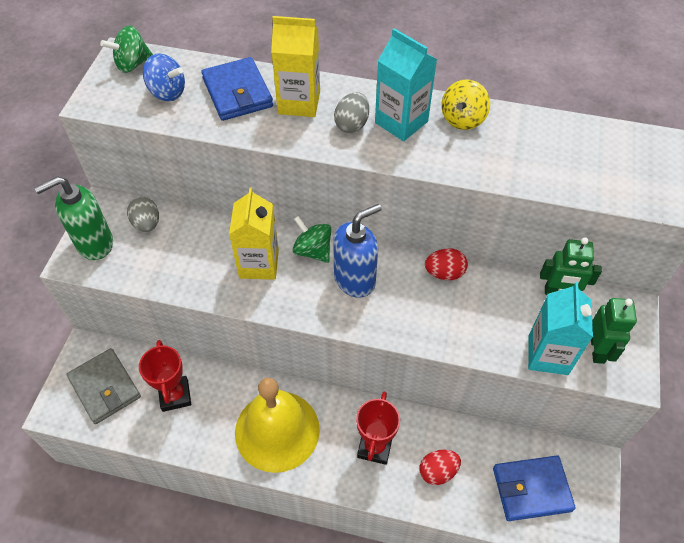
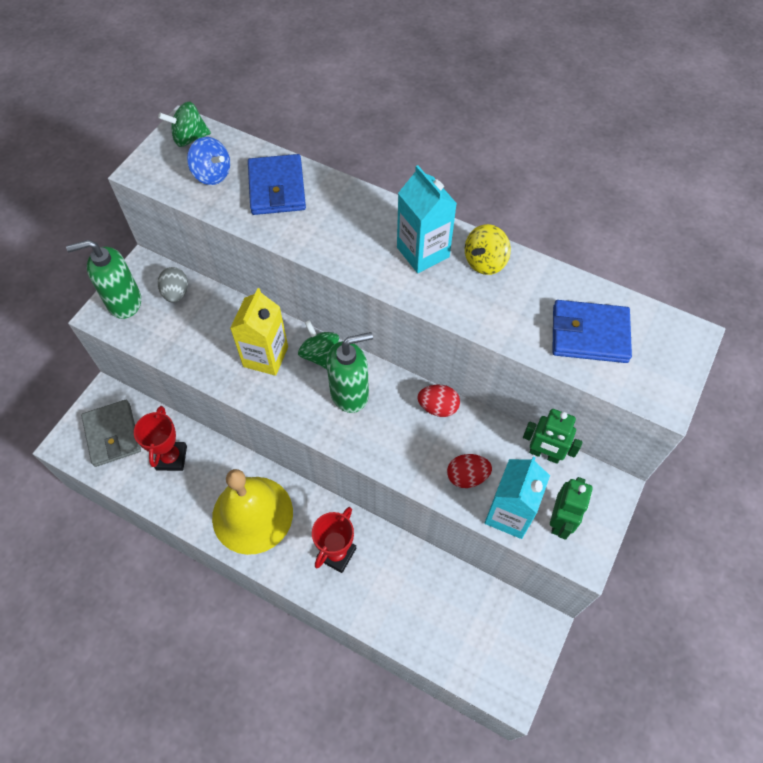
camera: 15 degrees right, 5 degrees up
(299, 102) = (331, 211): yellow carton -> none
(352, 124) = (374, 244): grey egg -> none
(355, 280) = (350, 393): blue soap dispenser -> green soap dispenser
(438, 471) = (387, 592): red egg -> red egg (467, 476)
(531, 489) = (471, 633): blue wallet -> blue wallet (589, 334)

